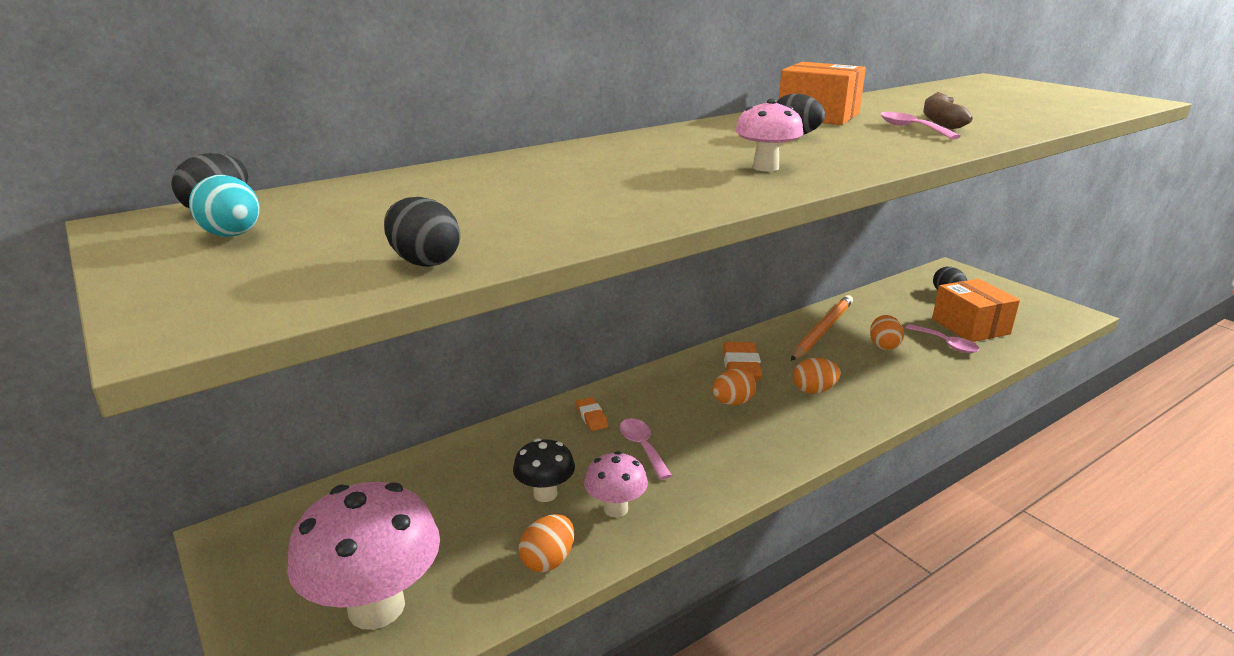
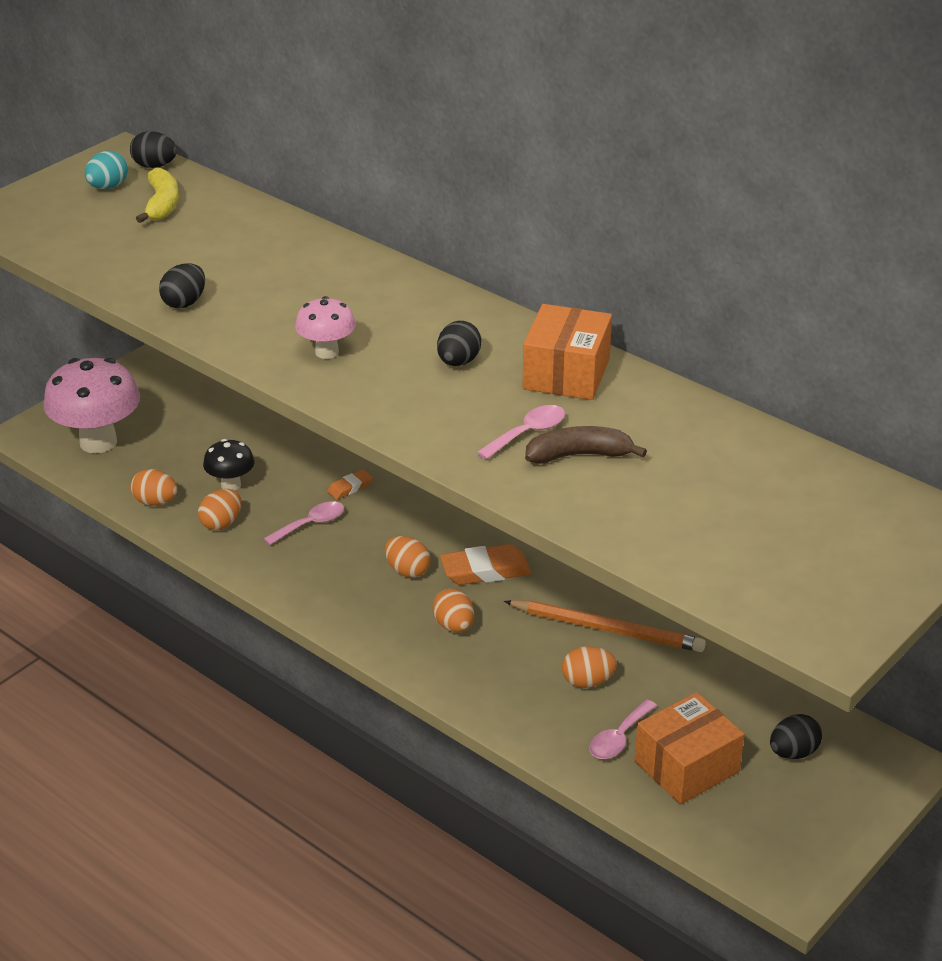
camera: 75 degrees right, 10 degrees up
(339, 210) = (162, 204): none -> yellow banana
(424, 262) = (77, 254): black egg -> black egg (184, 303)
(615, 509) = (221, 523): pink mushroom -> orange egg

